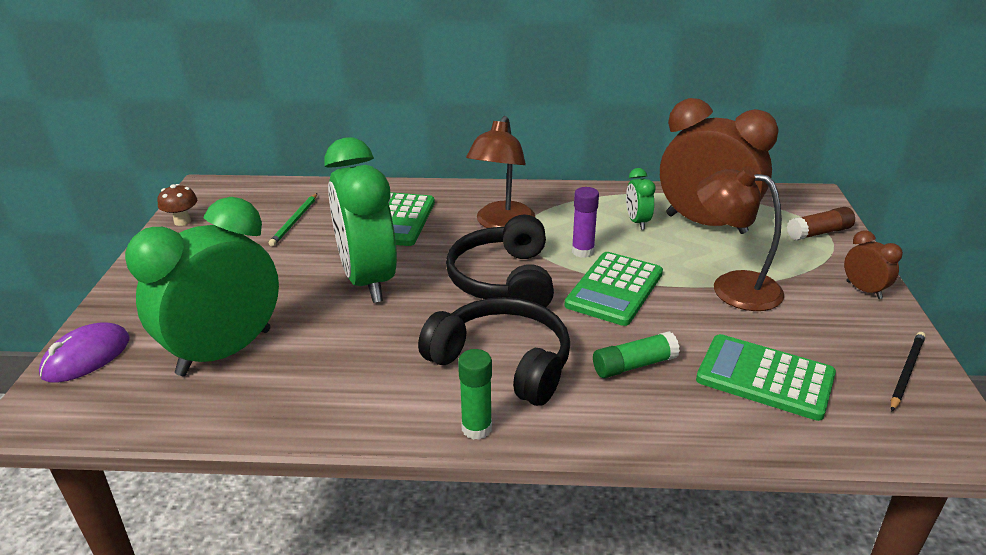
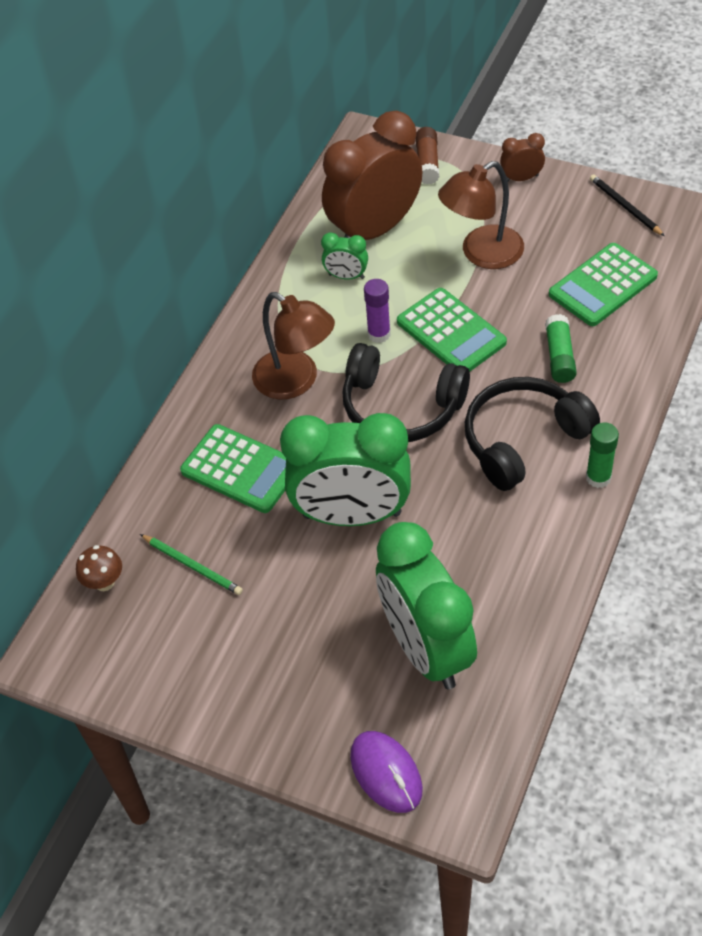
camera: 65 degrees left, 20 degrees up
(182, 221) = (131, 684): brown mushroom -> brown mushroom (104, 582)

